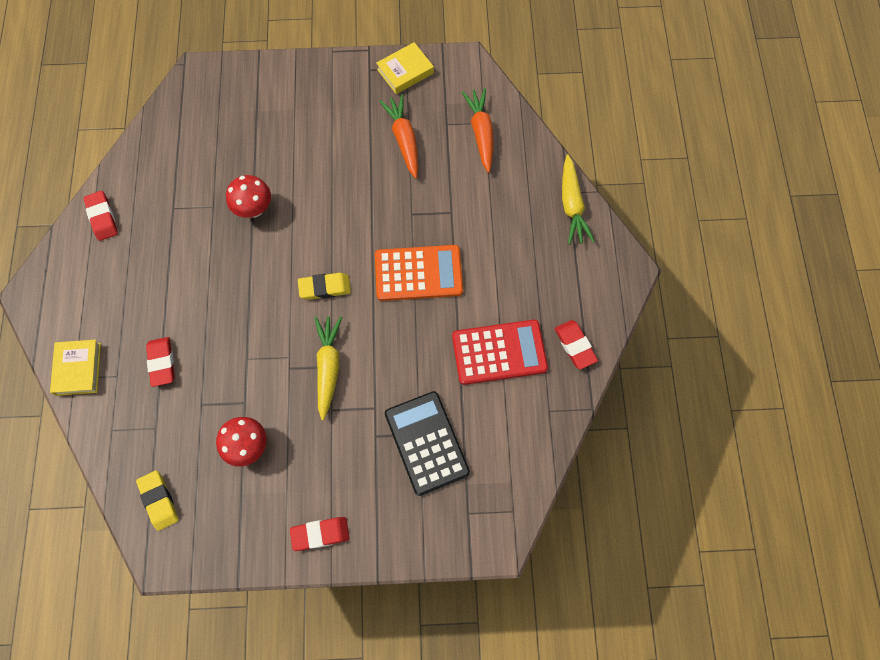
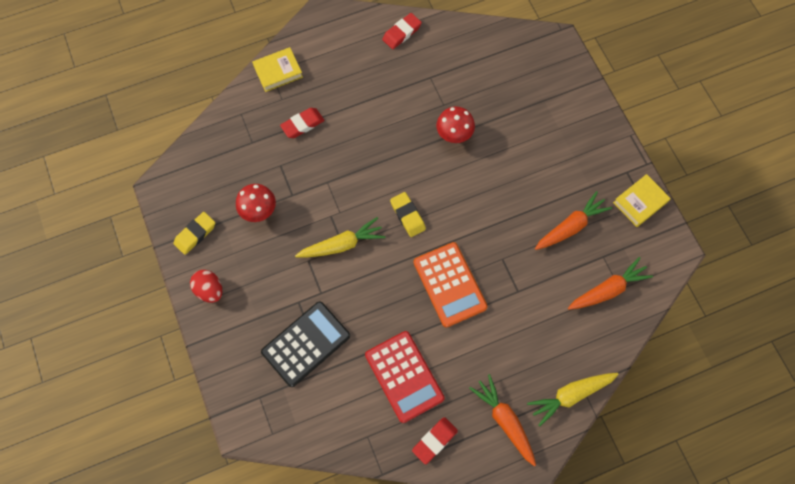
camera: 70 degrees right, 0 degrees up
(159, 501) = (200, 168): yellow eraser -> yellow eraser (195, 234)
(320, 534) = (209, 290): red eraser -> red egg
(405, 71) = (640, 202): yellow book -> yellow book turned 75 degrees counterclockwise
(576, 273) = (504, 420): none -> orange carrot

